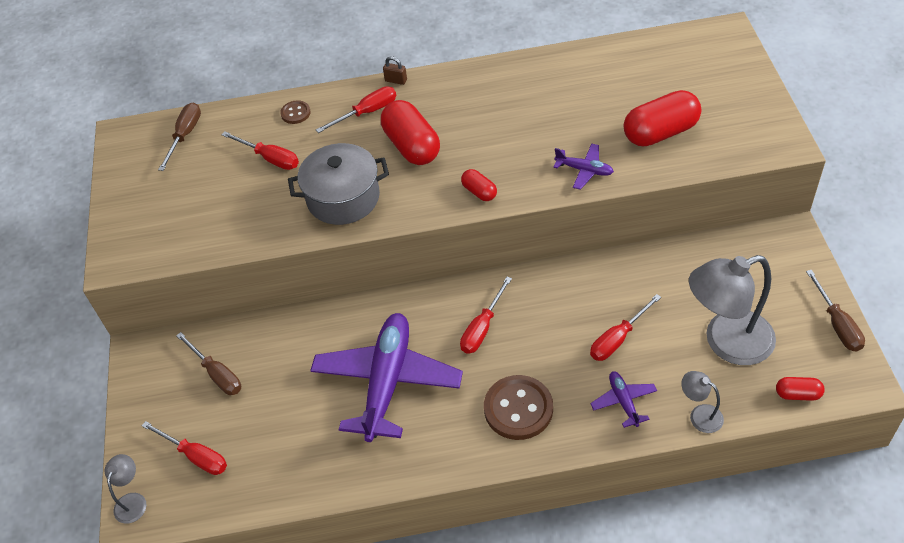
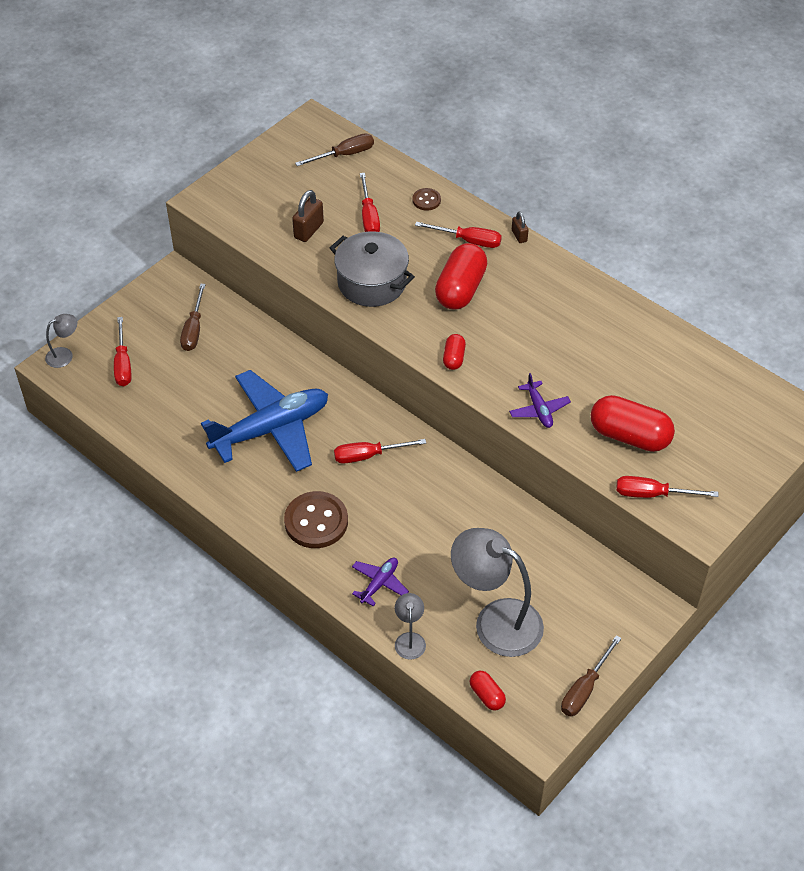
camera: 45 degrees right, 0 degrees up
(238, 207) = (308, 230): none -> brown padlock
(387, 382) = (271, 429): purple plane -> blue plane
(618, 339) = (435, 547): red screwdriver -> red screwdriver (652, 494)

